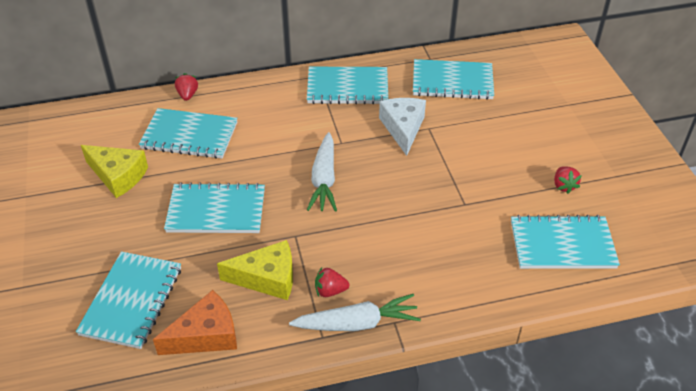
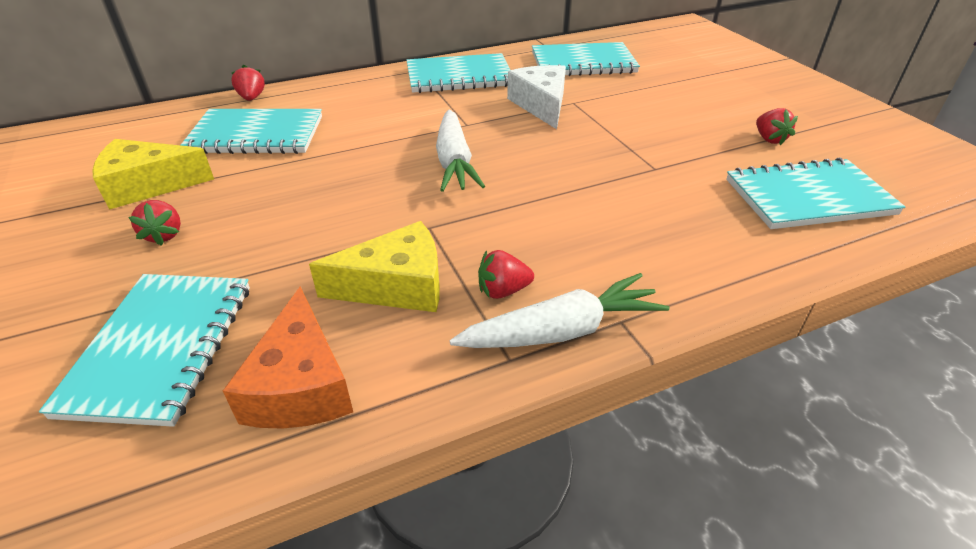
camera: 10 degrees left, 5 degrees down
(118, 176) = (148, 185): yellow cheese -> yellow cheese turned 150 degrees clockwise
(130, 220) = (164, 235): none -> red strawberry
(206, 335) = (301, 385): orange cheese -> orange cheese turned 120 degrees clockwise
(216, 211) = (302, 210): turquoise notebook -> none

